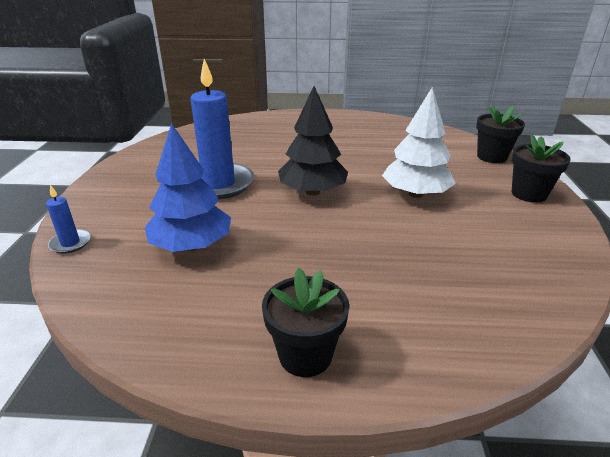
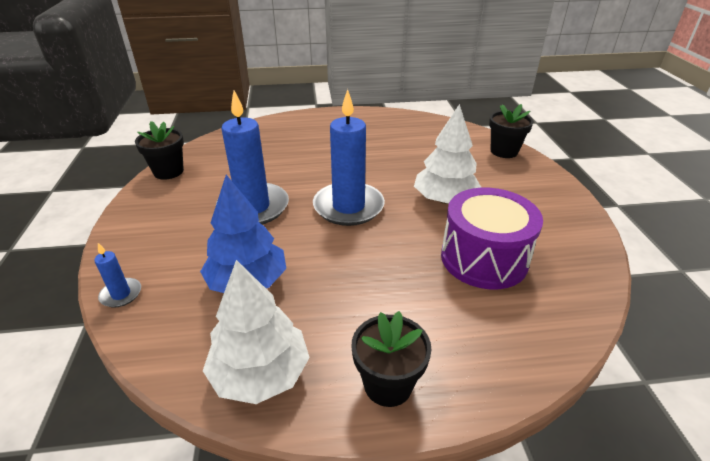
camera: 10 degrees left, 5 degrees up
(176, 327) = (260, 373): none -> white tree
(312, 191) = (348, 207): black tree -> blue candle
(444, 250) = (484, 258): none -> purple drum
(529, 194) = (544, 189): black flower pot -> black flower pot (168, 171)

